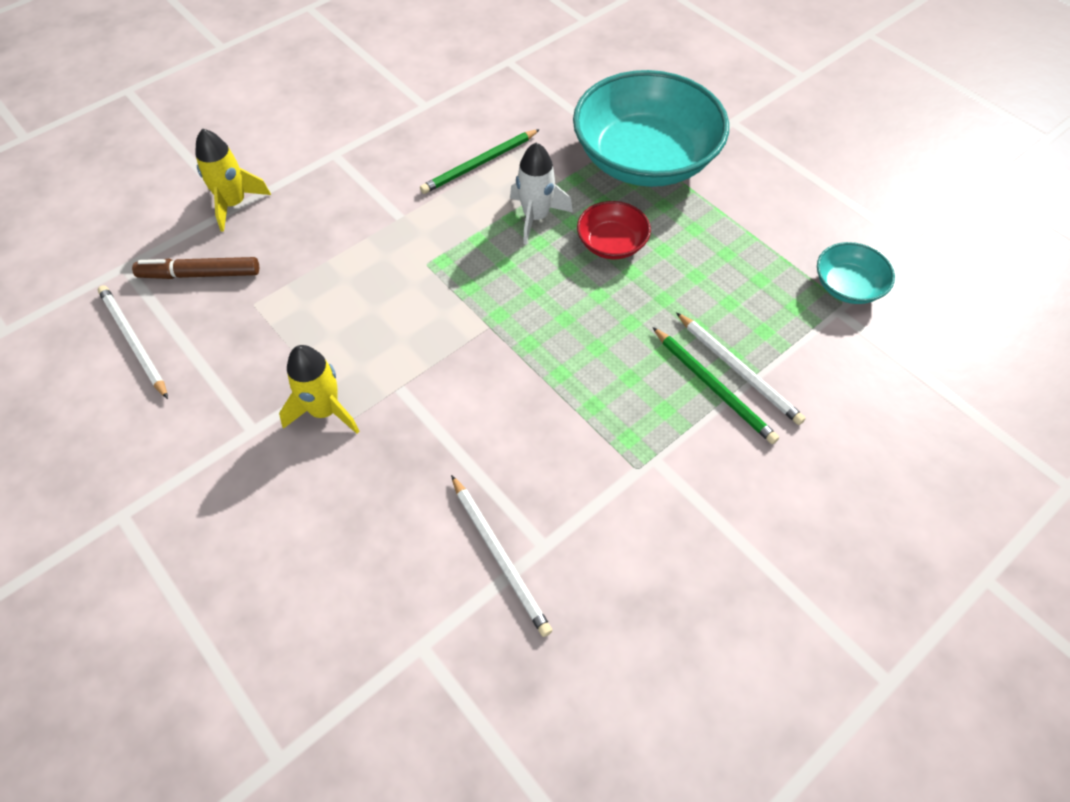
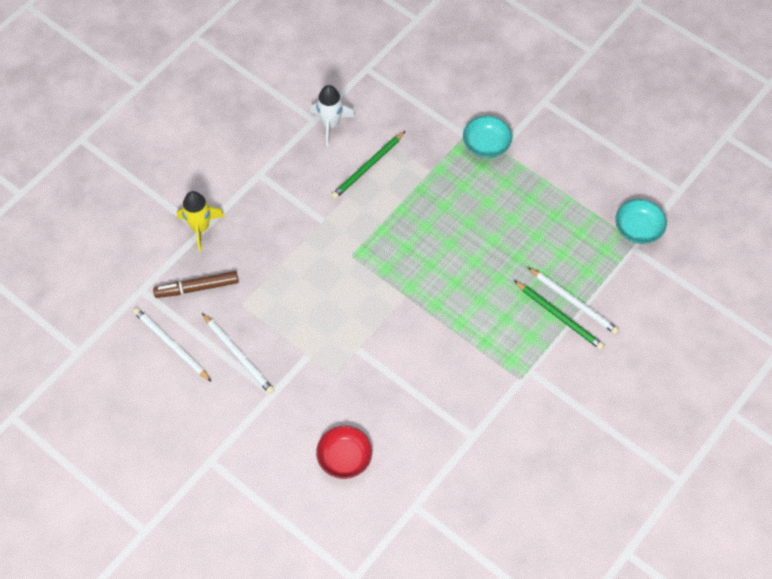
camera: 10 degrees left, 5 degrees up
(324, 411) = (315, 373): yellow rocket -> none
(500, 556) = (448, 447): white pencil -> white pencil (238, 355)
(536, 217) = (418, 206): white rocket -> white rocket (331, 124)
(612, 243) = (475, 219): red bowl -> red bowl (344, 457)
(645, 159) = (486, 144): turquoise bowl -> turquoise bowl, size x0.45

